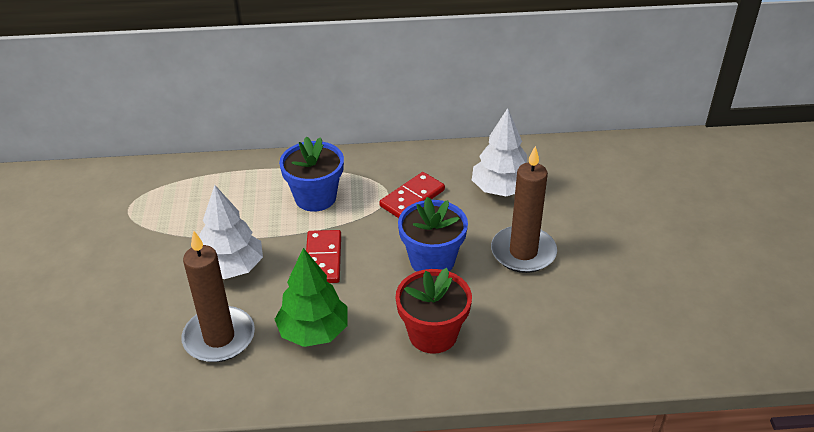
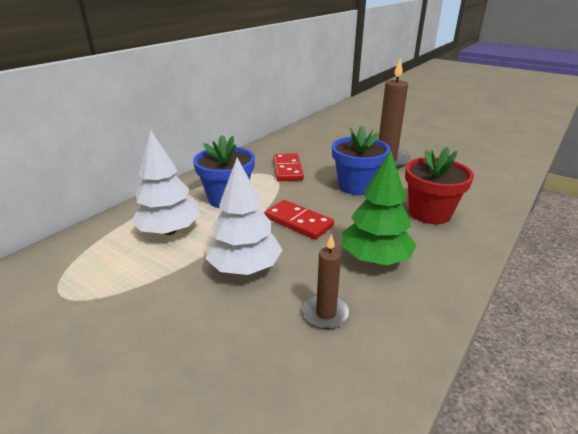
camera: 50 degrees left, 10 degrees down
(219, 337) = (326, 313): brown candle -> brown candle, size x0.56
(501, 189) = (323, 145): white tree -> white tree (169, 231)

